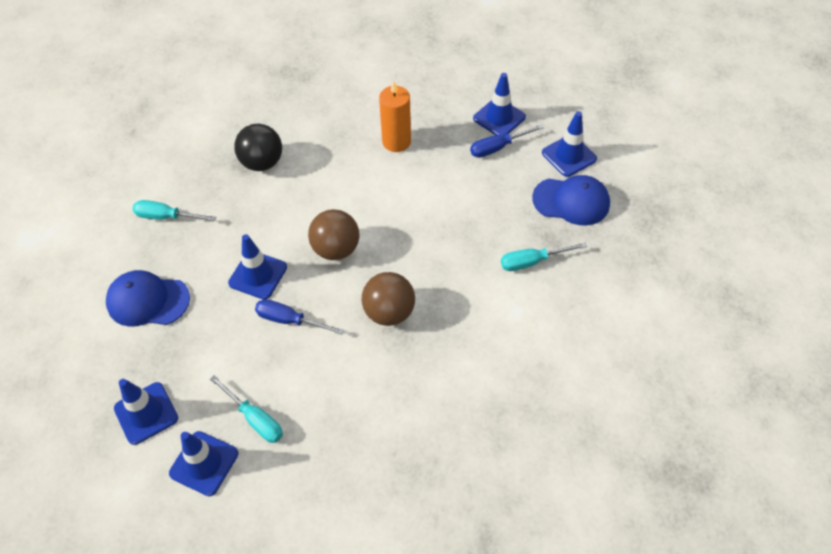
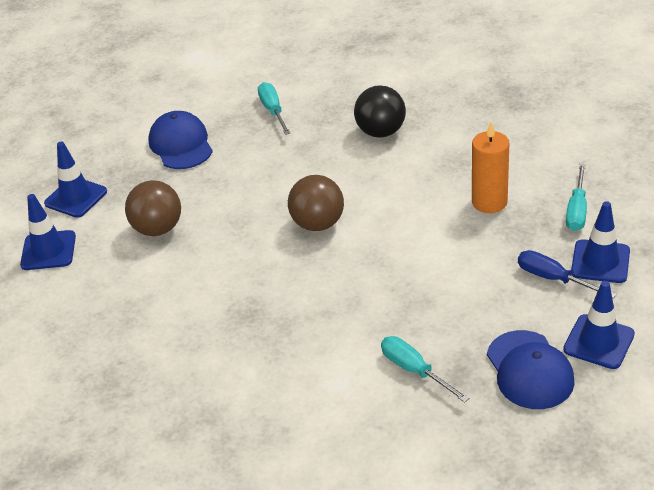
camera: 65 degrees right, 15 degrees down
(255, 419) = (105, 259): turquoise screwdriver -> turquoise screwdriver (577, 210)
(258, 275) = (251, 190): blue traffic cone -> none
(289, 320) = (217, 232): blue screwdriver -> none
(389, 312) = (271, 291): brown ball -> brown ball (157, 229)

